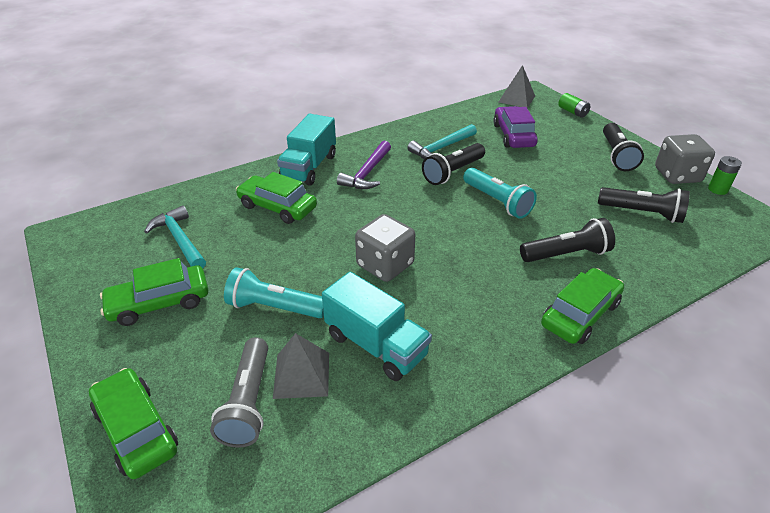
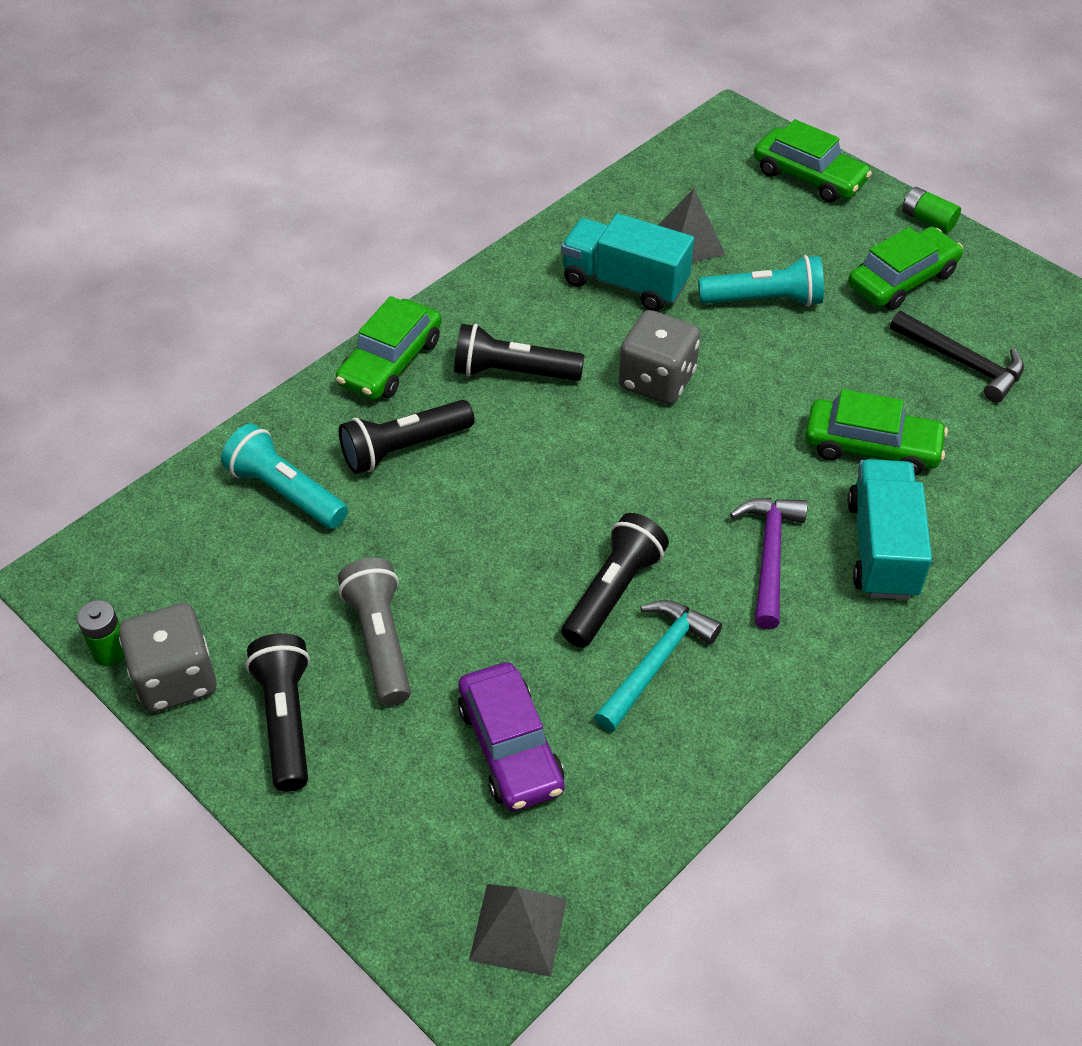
camera: 165 degrees right, 10 degrees up
(180, 240) = (962, 362): turquoise hammer -> black hammer
(248, 402) = (725, 212): grey flashlight -> grey flashlight (380, 641)
(497, 202) = (519, 533): turquoise flashlight -> turquoise flashlight (286, 492)
(572, 112) = (368, 891): green battery -> green battery (927, 220)
(642, 213) = (271, 557): black flashlight -> black flashlight (513, 372)

